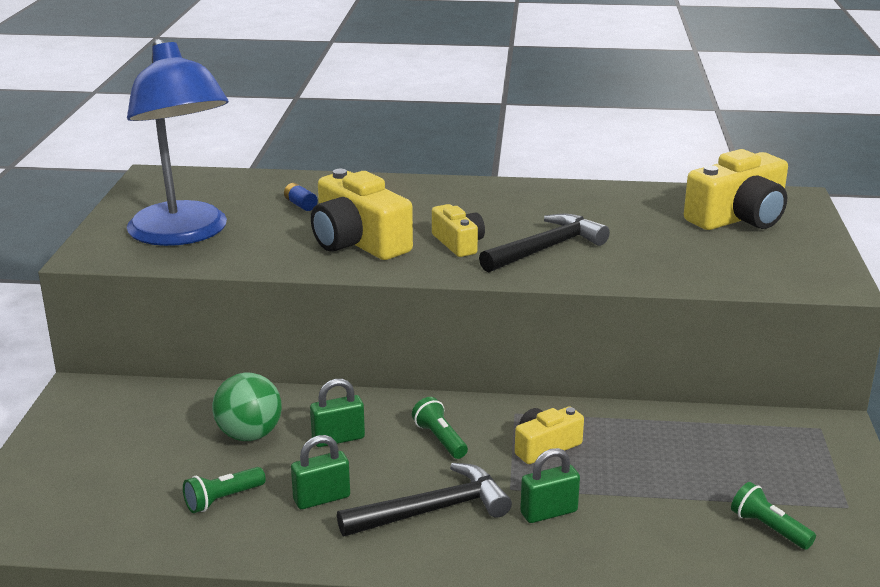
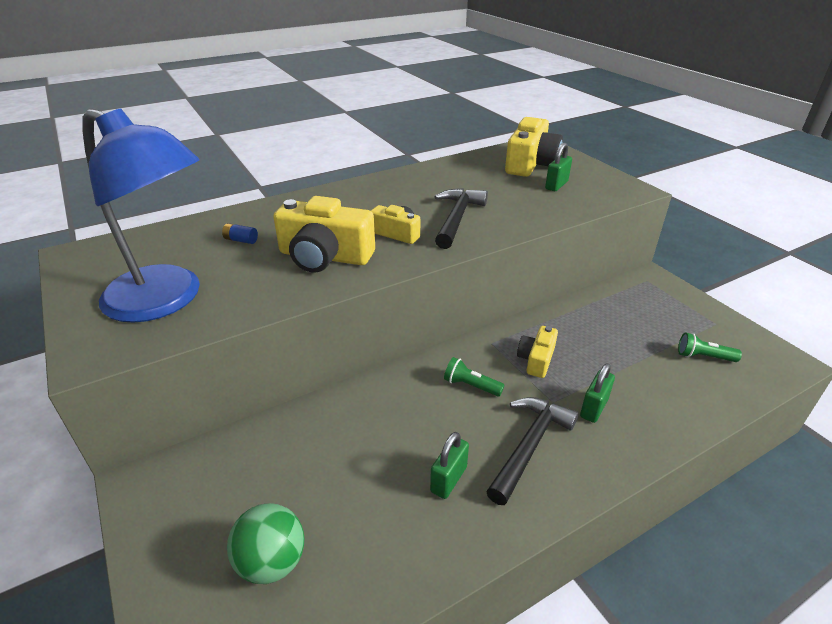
camera: 35 degrees left, 10 degrees up
(223, 499) = (377, 524): green flashlight -> none
(249, 435) = (335, 451): green ball -> green ball (272, 562)
(338, 439) = (404, 420): green padlock -> green padlock (556, 185)

